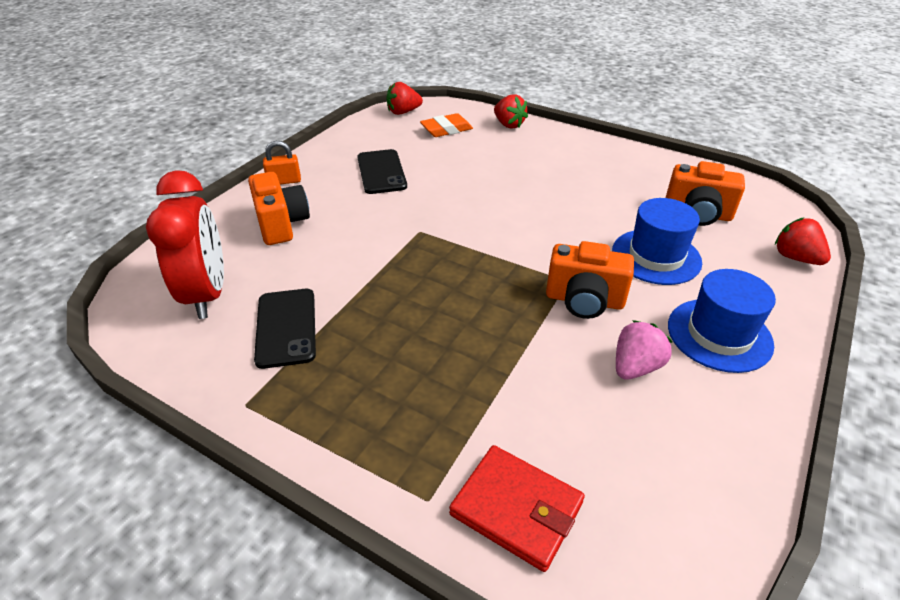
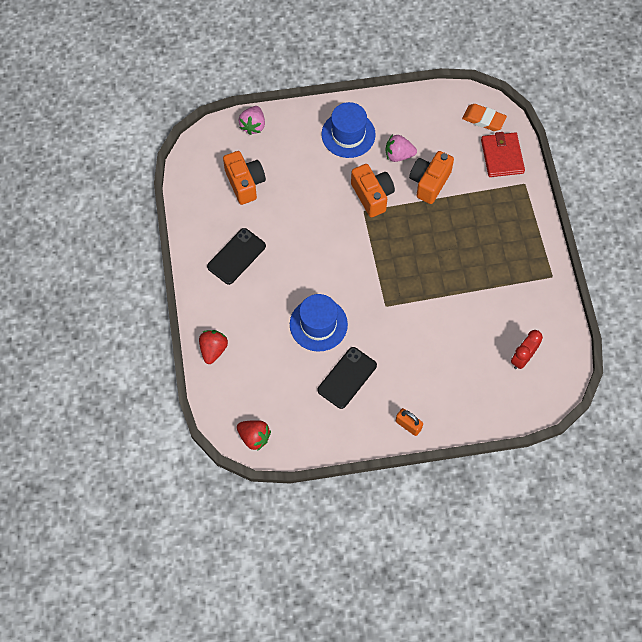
camera: 130 degrees left, 25 degrees up
(207, 294) = (522, 358): red clock -> red clock, size x0.58
(281, 224) = (446, 381): orange camera -> orange camera (429, 182)
(286, 327) = (505, 302): black phone -> black phone (236, 256)
(446, 129) = (256, 385): orange eraser -> orange eraser (483, 119)
(656, 256) = (307, 184): blue hat -> blue hat (318, 324)
(795, 257) = (253, 126): red strawberry -> pink strawberry

